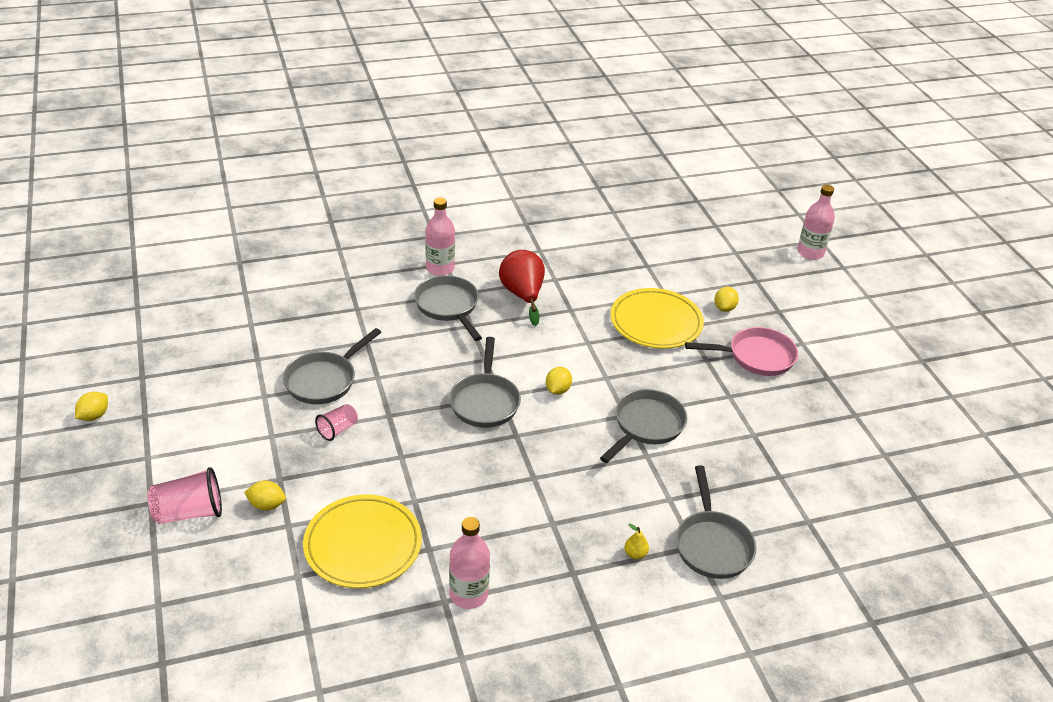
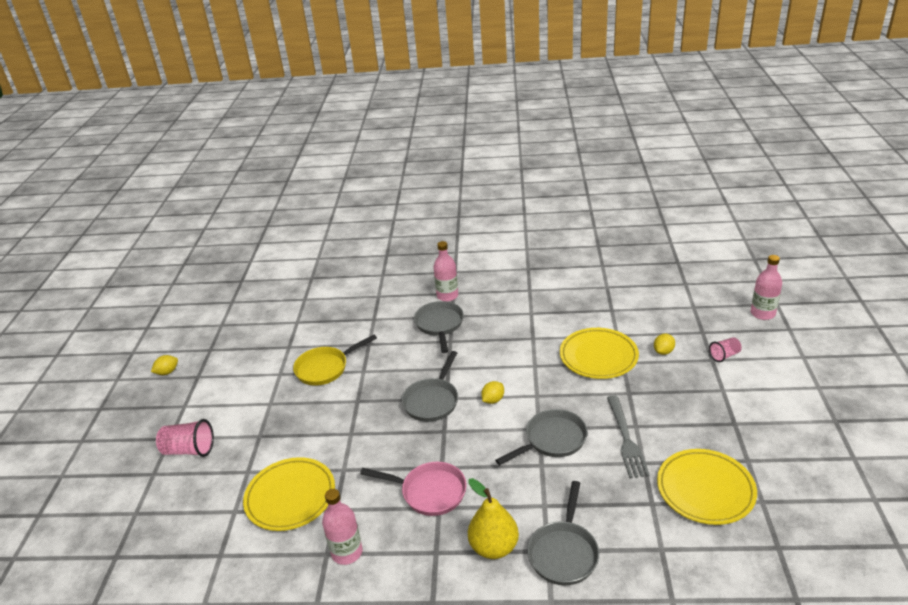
camera: 25 degrees right, 5 degrees down
(267, 505) = (241, 454): yellow lemon -> none
(324, 380) = (325, 368): grey pan -> yellow pan
(338, 429) = (316, 406): pink cup -> pink cup (724, 355)
(522, 295) = (500, 323): red pear -> none
(635, 554) = (494, 547): yellow pear -> yellow pear, size x2.41
(726, 412) = (626, 439): none -> grey fork
(756, 357) = (675, 396): pink pan -> pink pan (429, 492)
(826, 452) = (705, 489): none -> yellow plate

